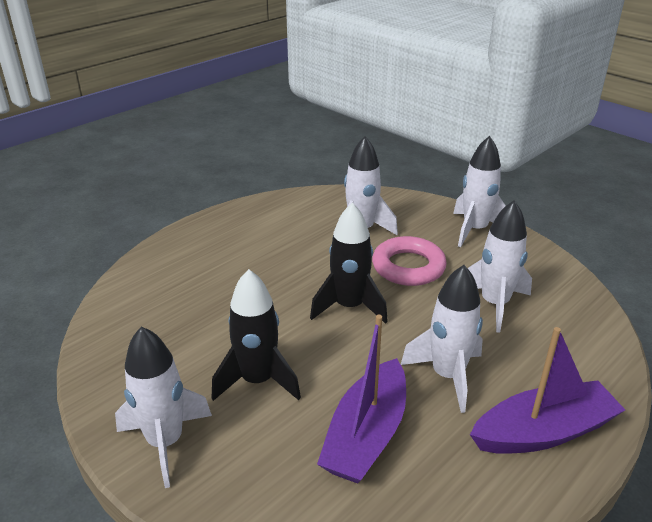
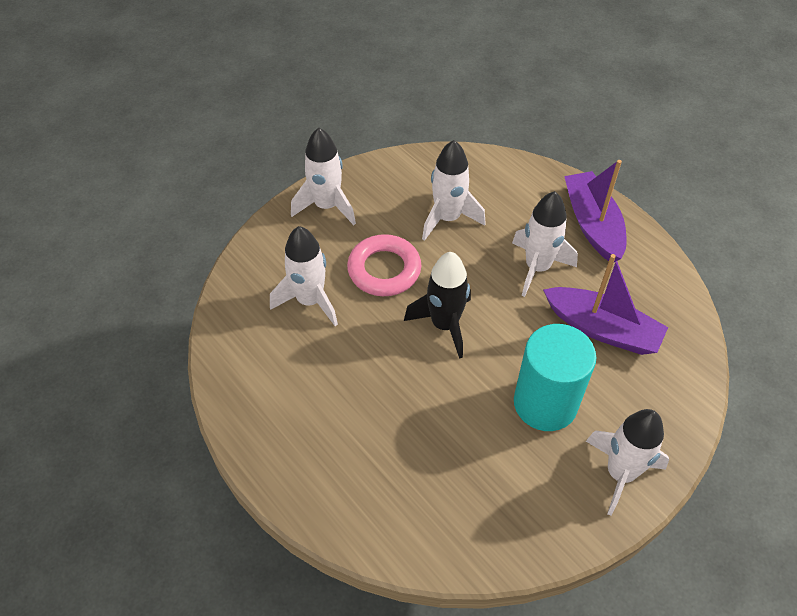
camera: 85 degrees left, 20 degrees up
(257, 381) = (545, 403): black rocket -> turquoise cylinder

